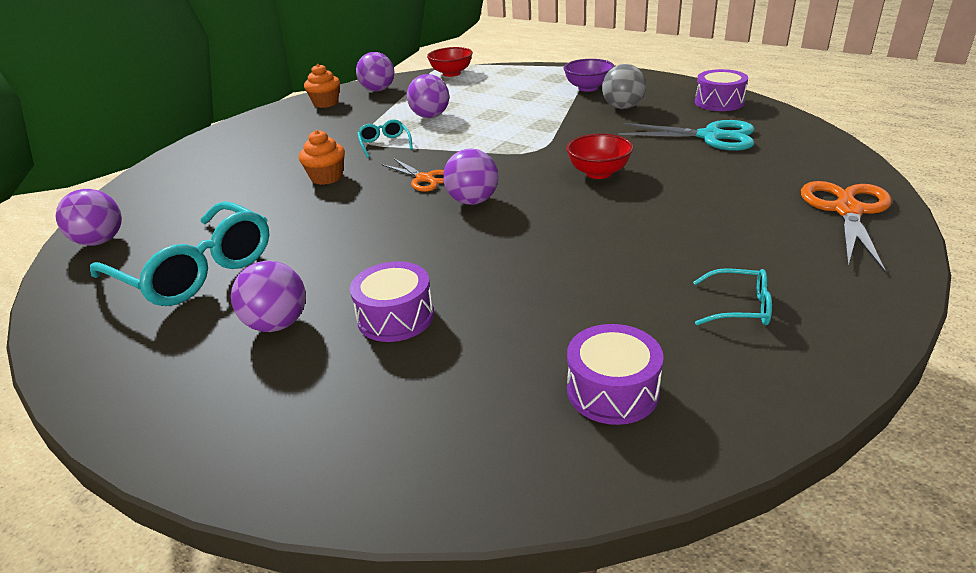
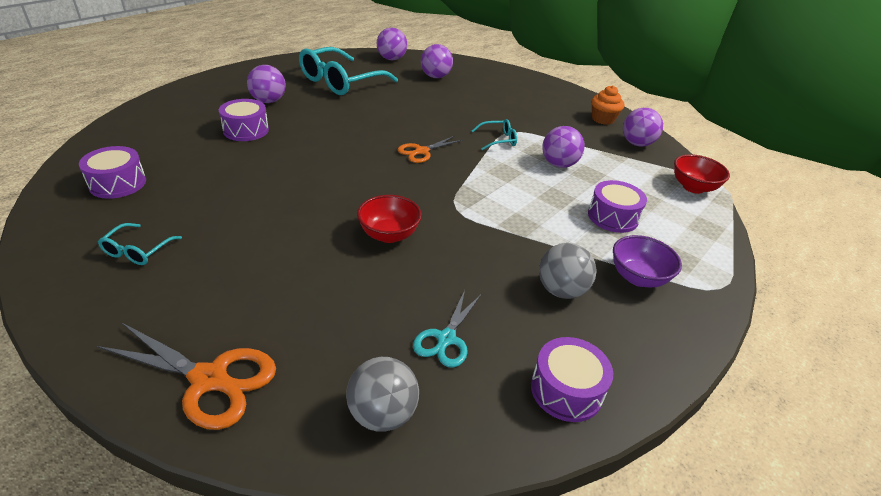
camera: 90 degrees right, 5 degrees up
(327, 177) = (443, 116): orange cupcake -> none
(473, 201) = (371, 167): purple ball -> purple ball (435, 77)
(512, 96) = (613, 217): none -> purple drum
(710, 136) = (446, 338): turquoise scissors -> turquoise scissors, size x0.64
(799, 146) = (382, 414): none -> grey ball

